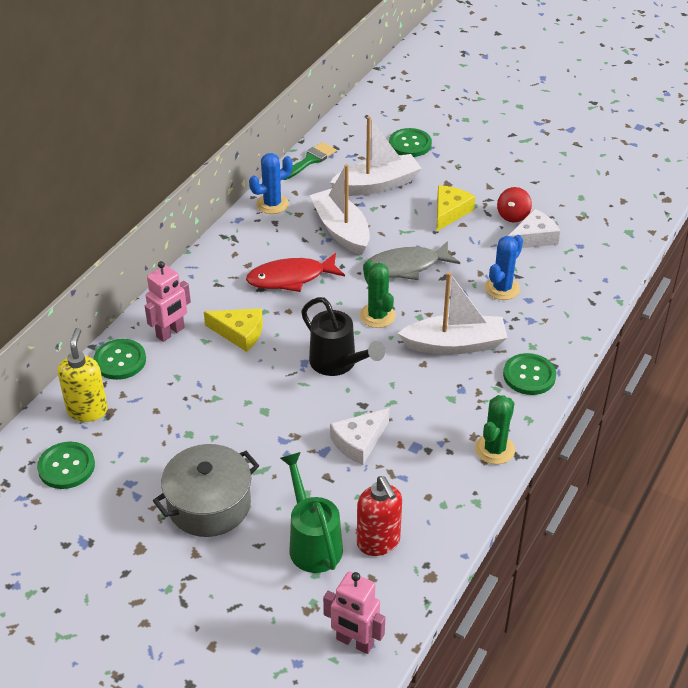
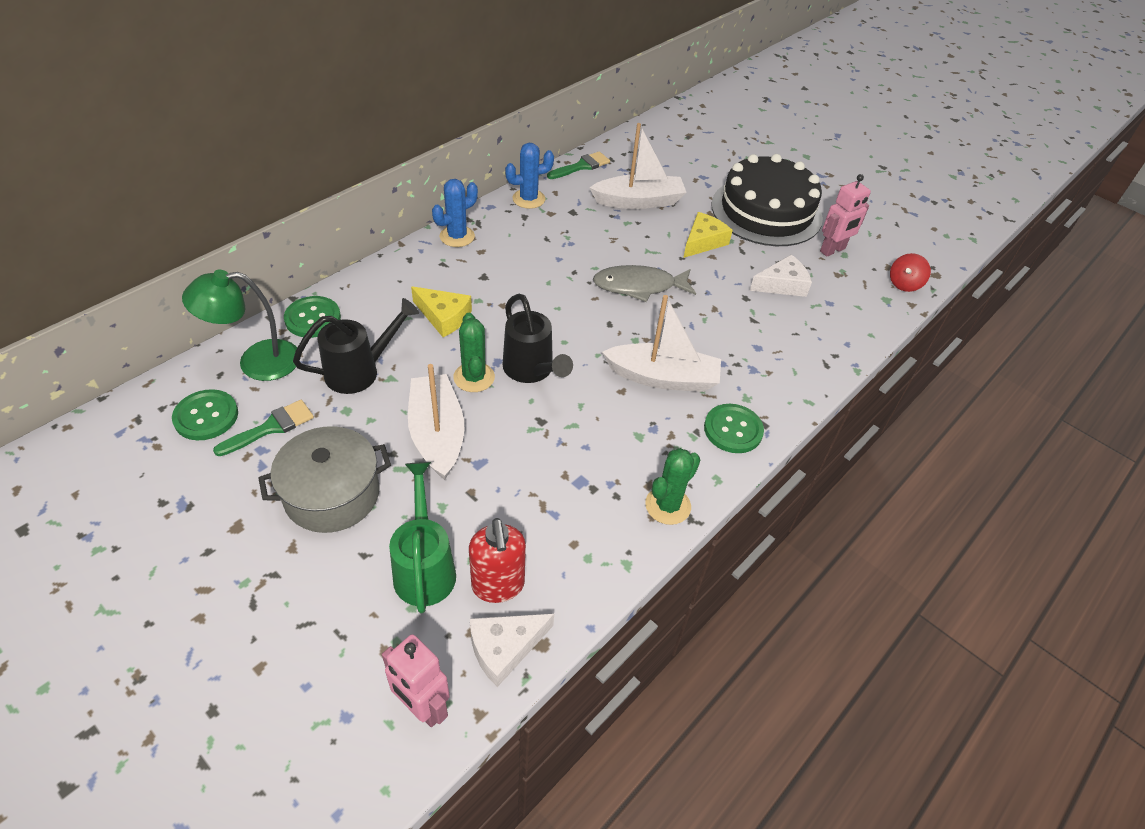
camera: 10 degrees right, 5 degrees up
(87, 410) = (256, 362): yellow soap dispenser -> green lamp
(129, 463) = (271, 427): none -> green brush
(170, 332) = (375, 301): pink robot -> pink robot (832, 250)
(185, 398) = (359, 371): none -> black watering can
(291, 278) = (518, 273): red fish -> none
(341, 230) = (587, 237): white boat -> white boat (437, 434)
(359, 442) = (521, 461): white cheese -> white cheese (504, 648)
(377, 316) = (591, 329): green cactus -> green cactus (474, 377)
(410, 144) = (685, 170): green button -> none
(498, 170) = (766, 211): none -> black cake
(502, 288) = (733, 329): blue cactus -> blue cactus (457, 236)
(513, 215) = (767, 258): red spinning top -> red spinning top (904, 284)

